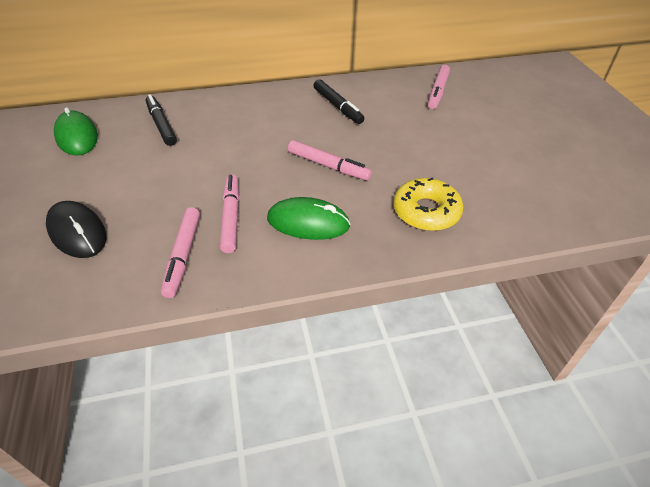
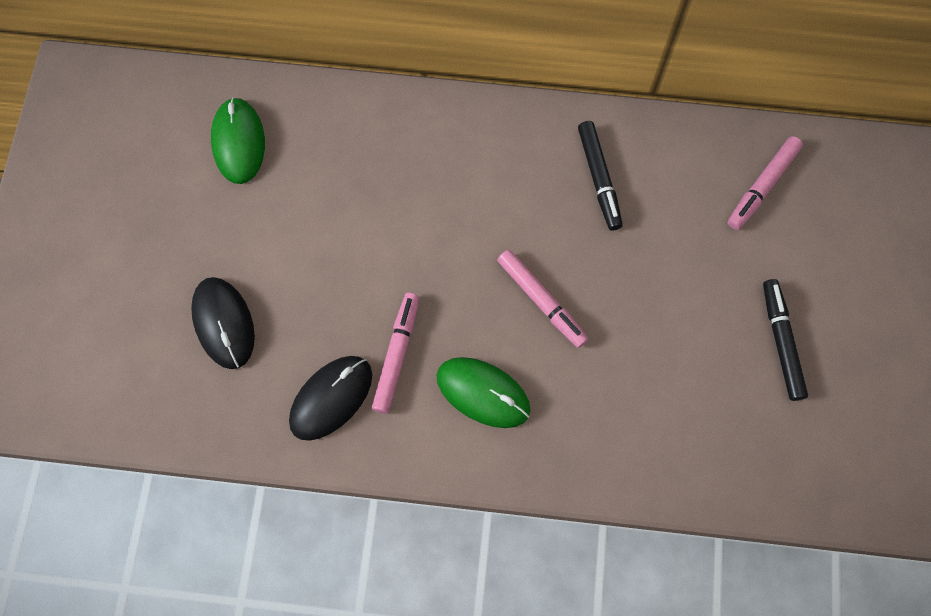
camera: 20 degrees right, 25 degrees up
(161, 125) = (348, 149): black marker -> black marker (781, 342)
(183, 255) = (331, 398): pink marker -> black mouse
(426, 211) = (630, 422): yellow donut -> none

